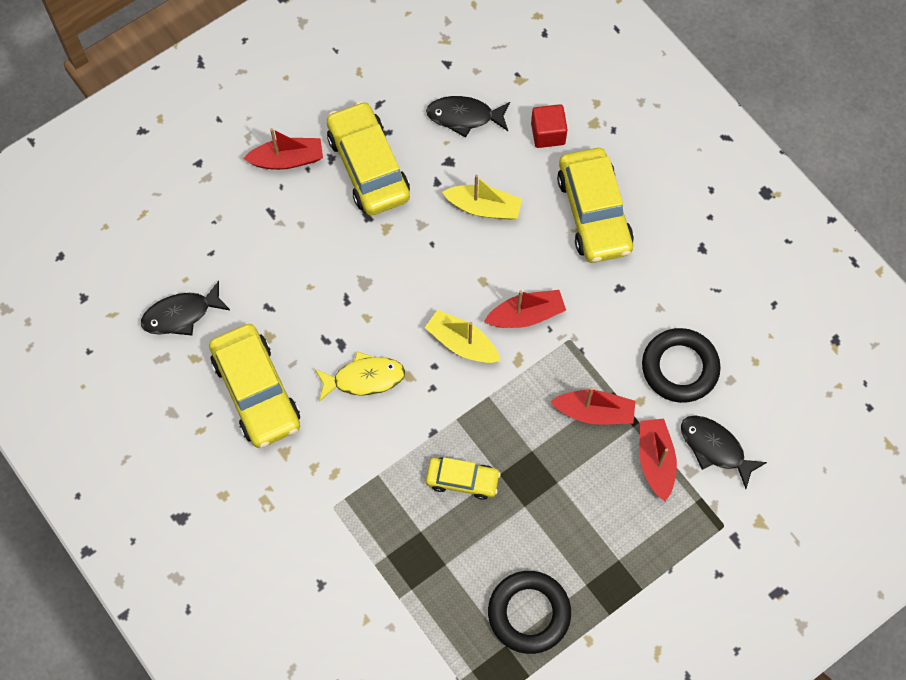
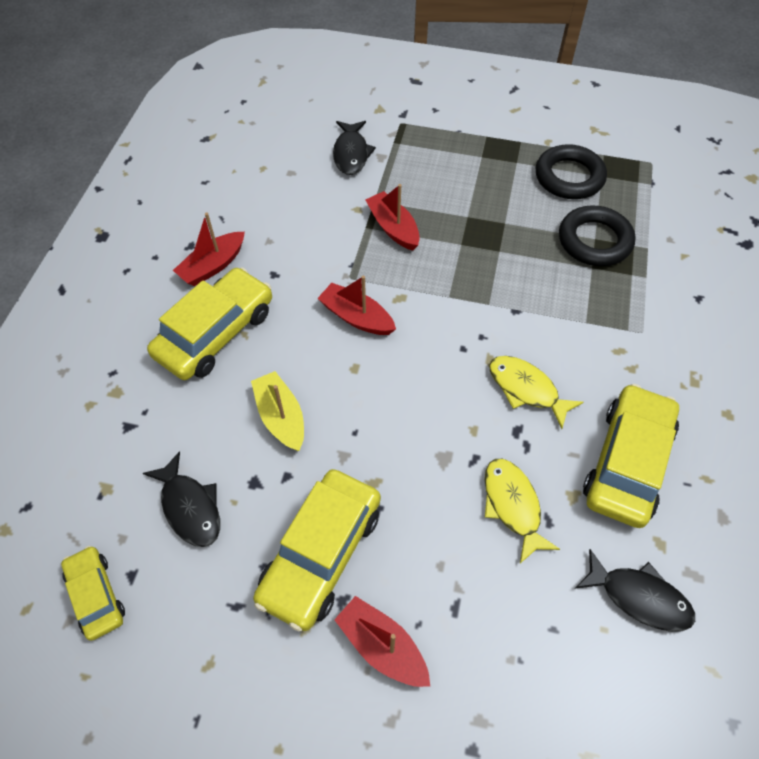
camera: 130 degrees left, 10 degrees down
(296, 295) = (512, 505): none -> yellow fish
(462, 343) = (424, 343): yellow boat -> none
(462, 480) = (528, 268): yellow car -> yellow car (96, 595)
(548, 133) = (156, 420): red cube -> none
(655, 461) = (393, 176): red boat -> red boat (213, 266)
(679, 368) = (308, 202): black ring -> black ring (594, 241)

